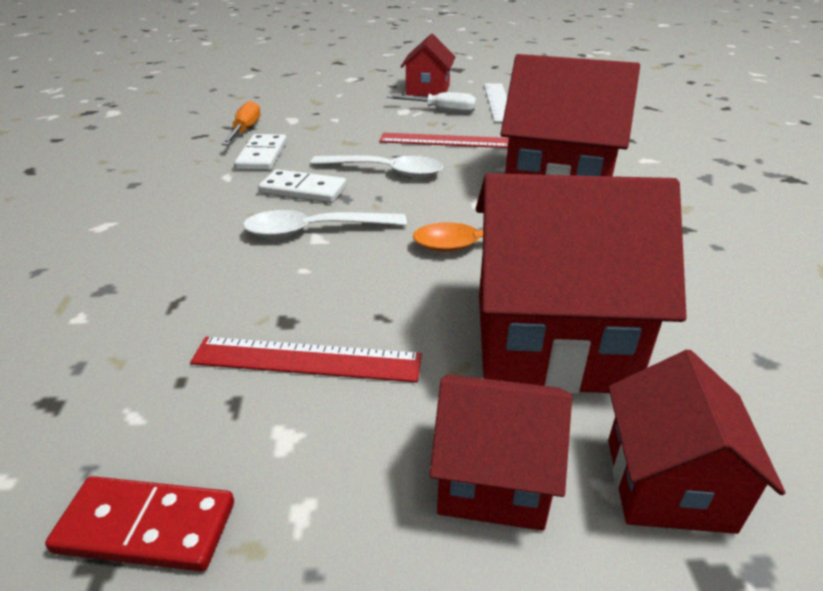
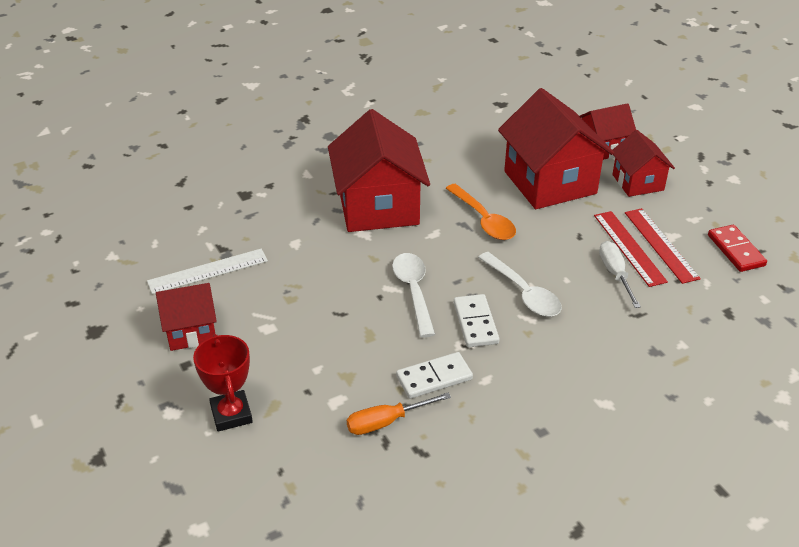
camera: 115 degrees left, 5 degrees up
(326, 91) = (231, 414): none -> red trophy
(442, 110) = (253, 301): white screwdriver -> white screwdriver (615, 274)
(444, 141) = (331, 278): red ruler -> red ruler (661, 245)

